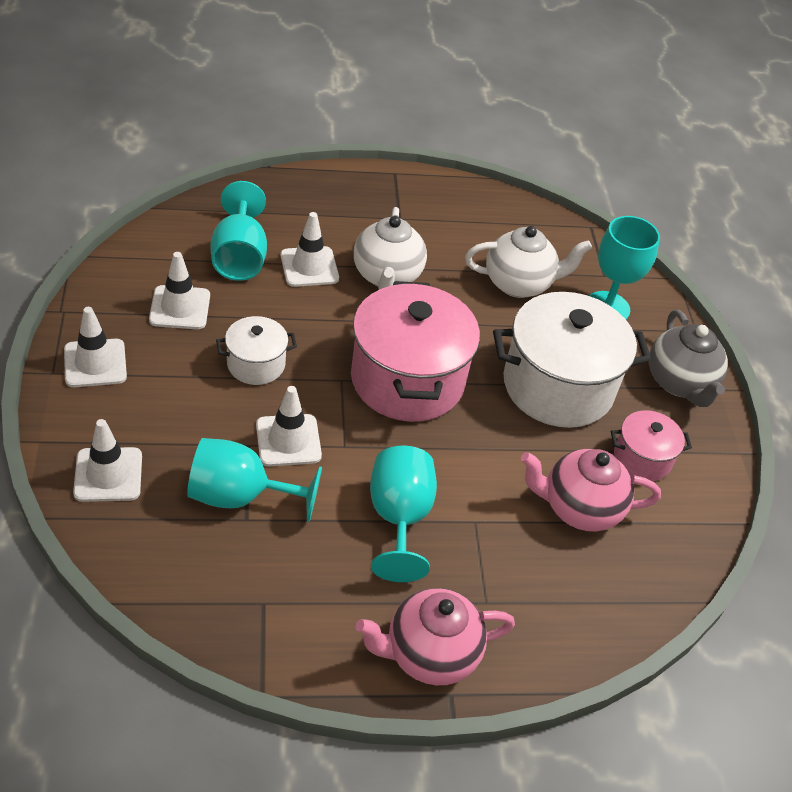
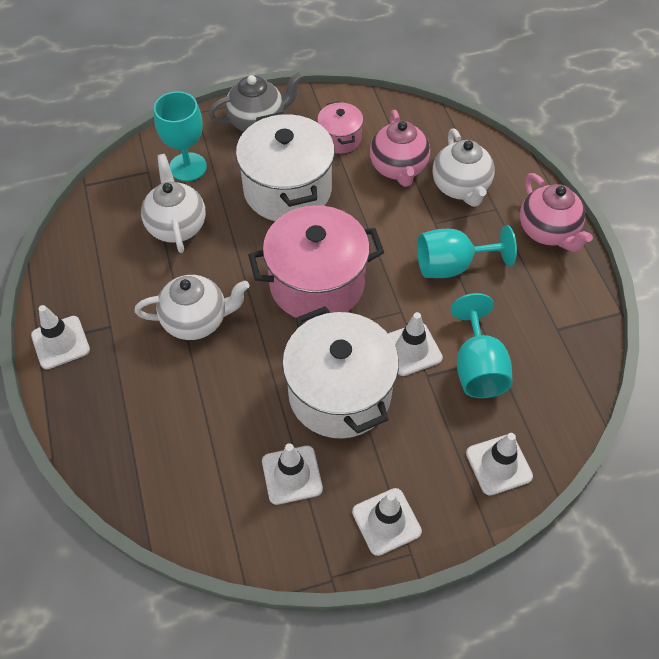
camera: 95 degrees left, 10 degrees up
(239, 257) = (205, 445): turquoise goblet -> none
(256, 364) = (339, 393): white pot -> white pot, size x2.00
(309, 267) = (202, 383): white traffic cone -> white traffic cone (60, 342)
(533, 571) = (460, 187): none -> white teapot

